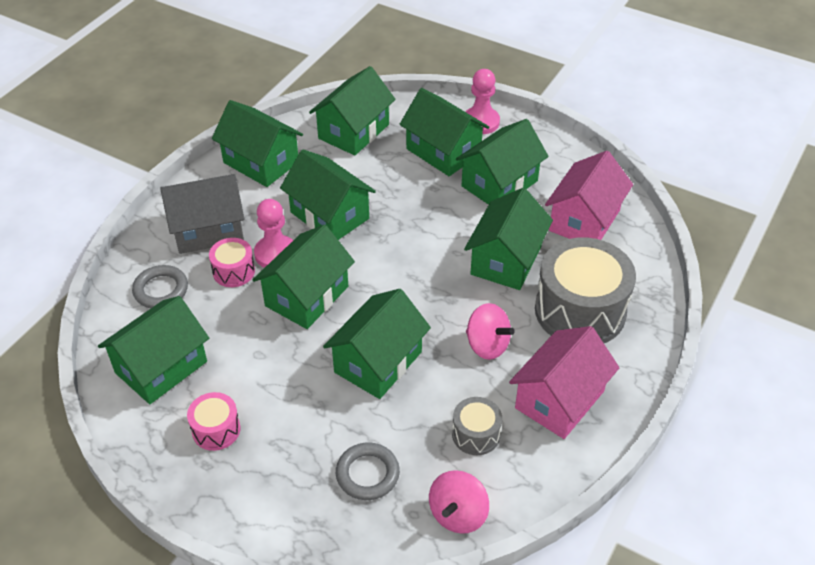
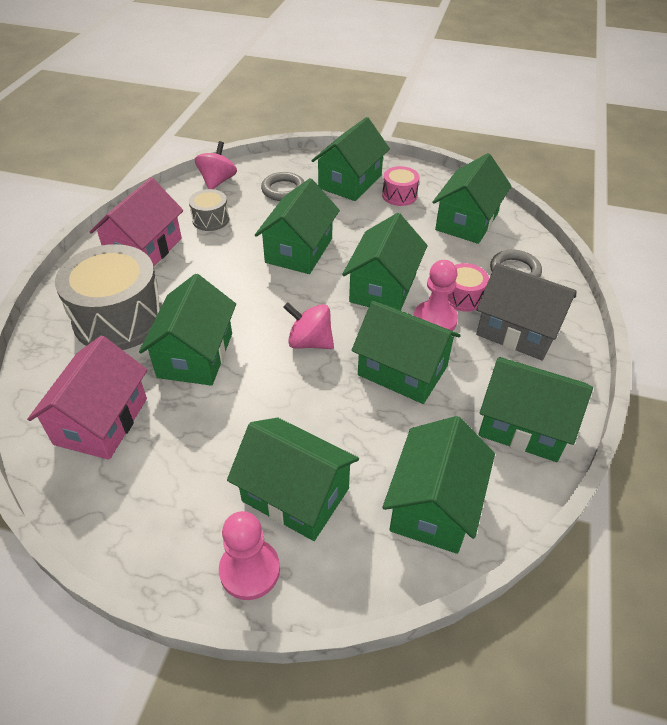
camera: 165 degrees right, 0 degrees up
(208, 230) = (517, 331): grey house -> grey house turned 60 degrees clockwise
(487, 345) = (208, 276): pink spinning top -> pink spinning top (310, 342)
(499, 183) = (210, 455): green house -> green house (350, 182)

